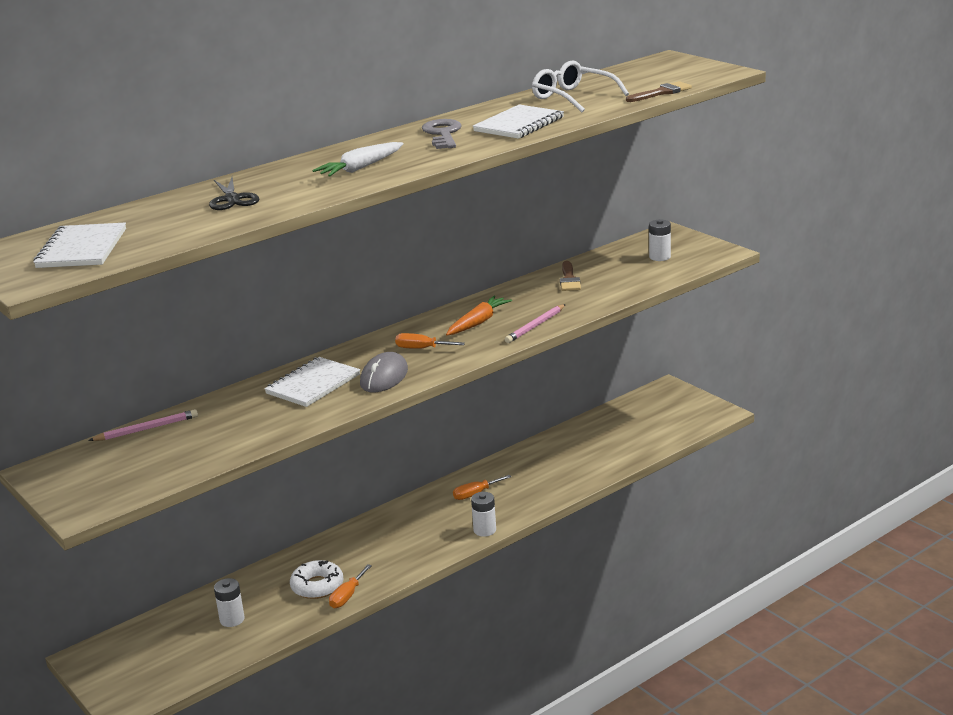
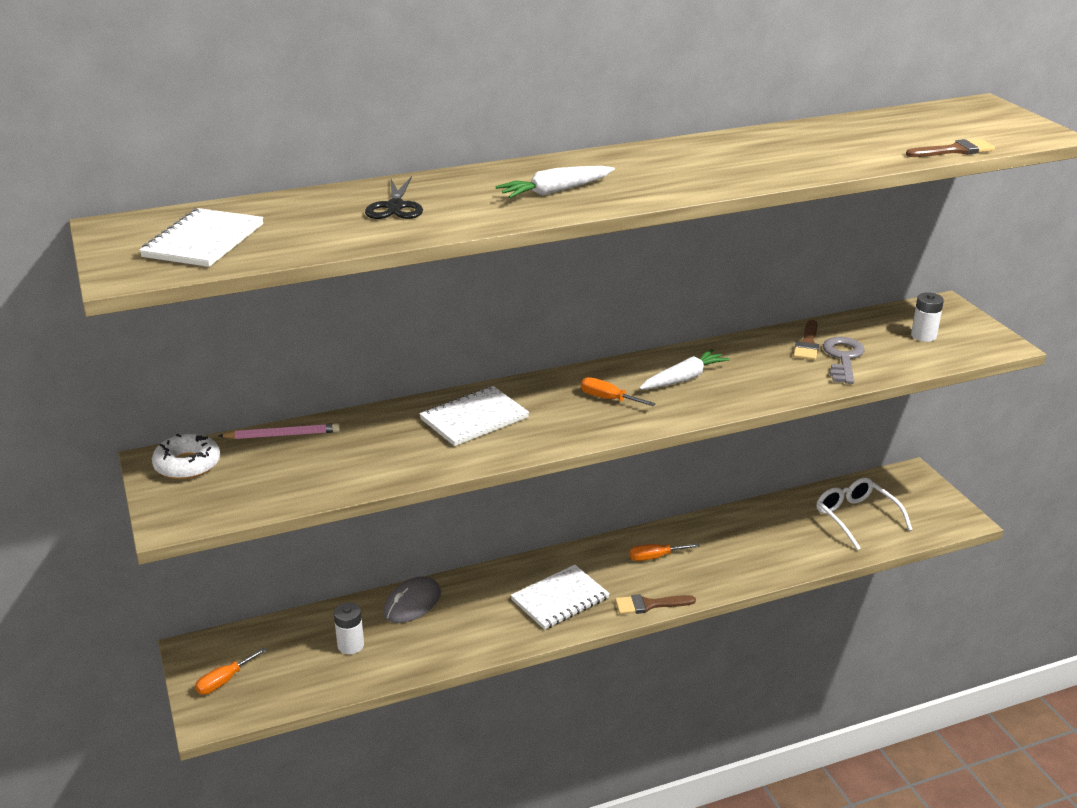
camera: 15 degrees right, 5 degrees up
(317, 586) = (450, 628): white donut -> white donut (187, 465)
(347, 596) = (476, 648): orange screwdriver -> orange screwdriver (224, 681)
(384, 377) = (552, 426): grey mouse -> grey mouse (412, 603)
(443, 134) = (670, 162): grey key -> grey key (843, 358)
(478, 322) = (683, 379): orange carrot -> white carrot
(484, 530) = (649, 605): white battery -> brown brush
(519, 124) = (764, 165): white notebook -> white notebook (560, 599)
(535, 326) = (745, 397): pink pencil -> none
(573, 97) = (845, 139): white glasses -> white glasses (856, 518)

